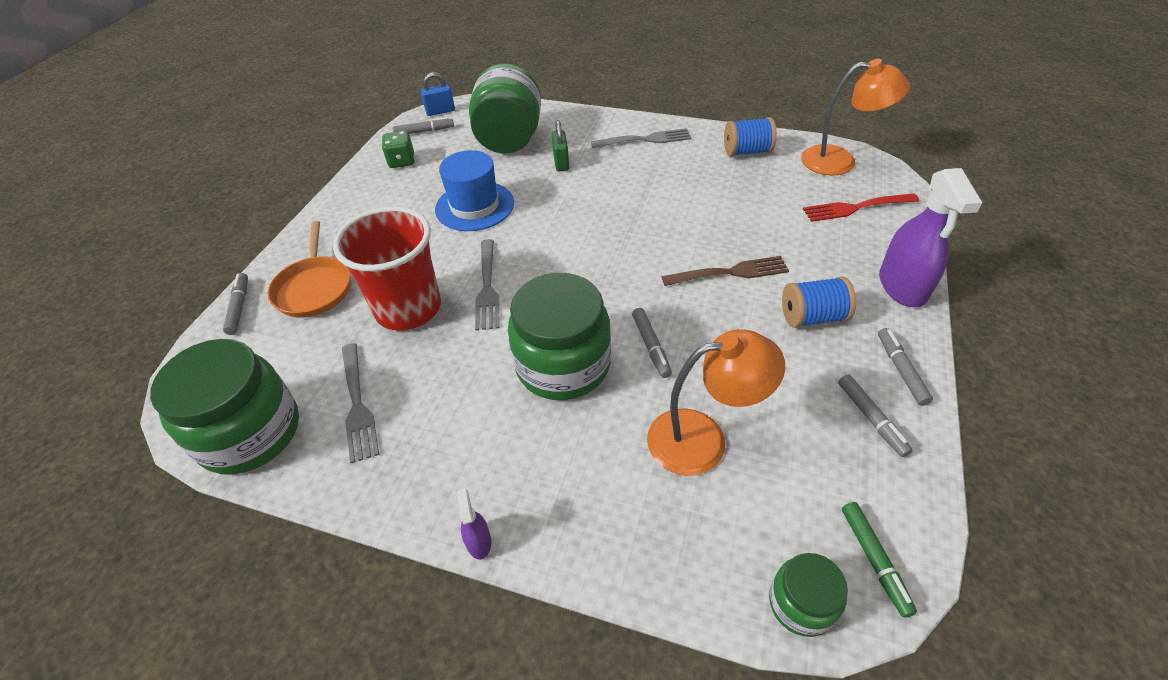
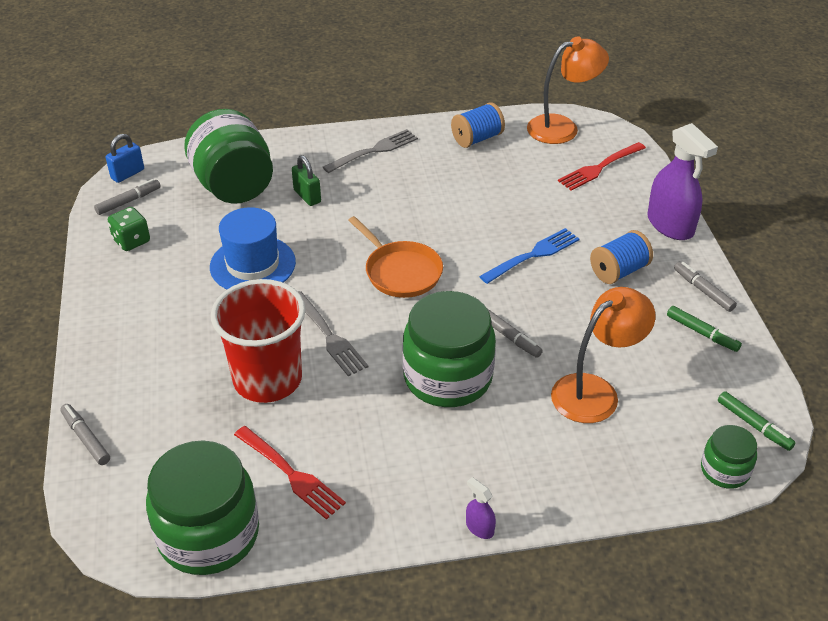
camera: 30 degrees left, 5 degrees down
(314, 288) = (152, 394): orange pan -> orange pan (400, 272)
(357, 404) = (290, 473): grey fork -> red fork
(729, 273) = (532, 255): brown fork -> blue fork
(871, 418) = (702, 333): grey marker -> green marker

